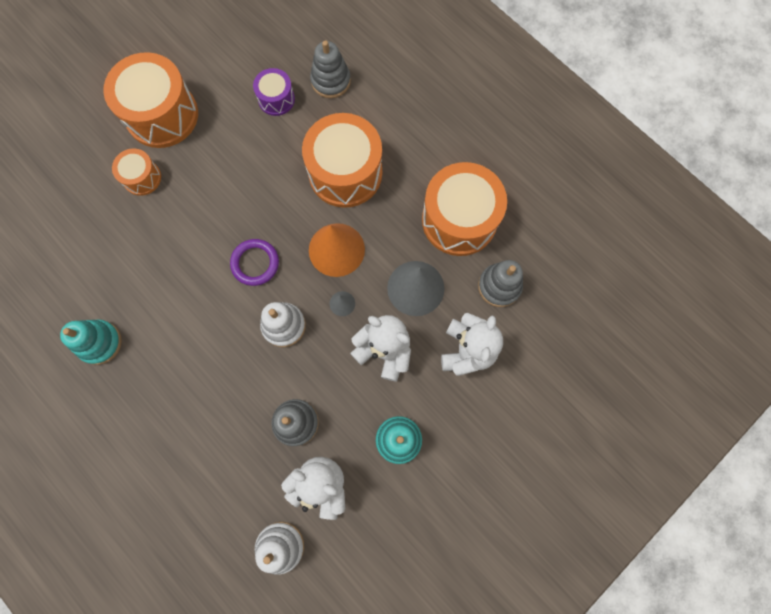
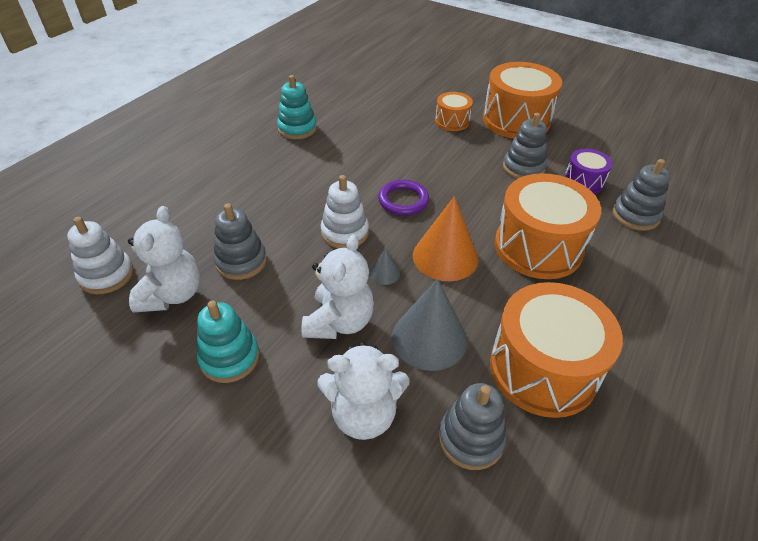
camera: 75 degrees right, 30 degrees down
(241, 141) = (523, 168): none -> grey stacking toy

